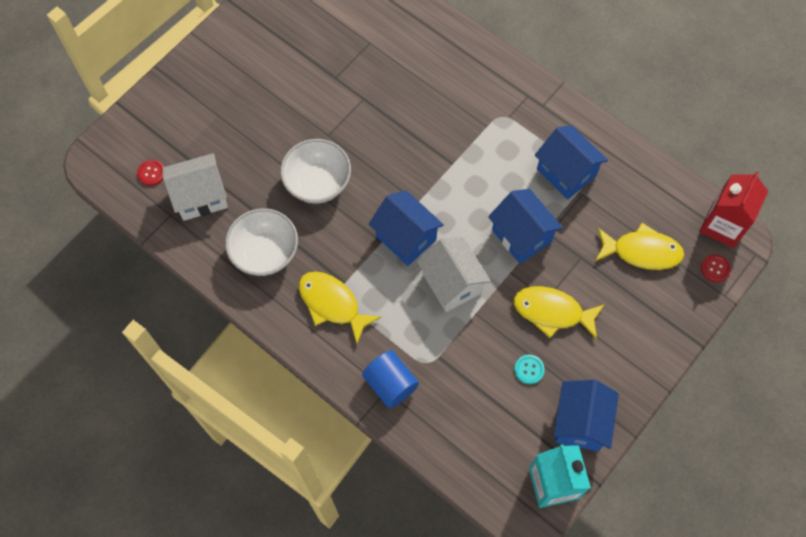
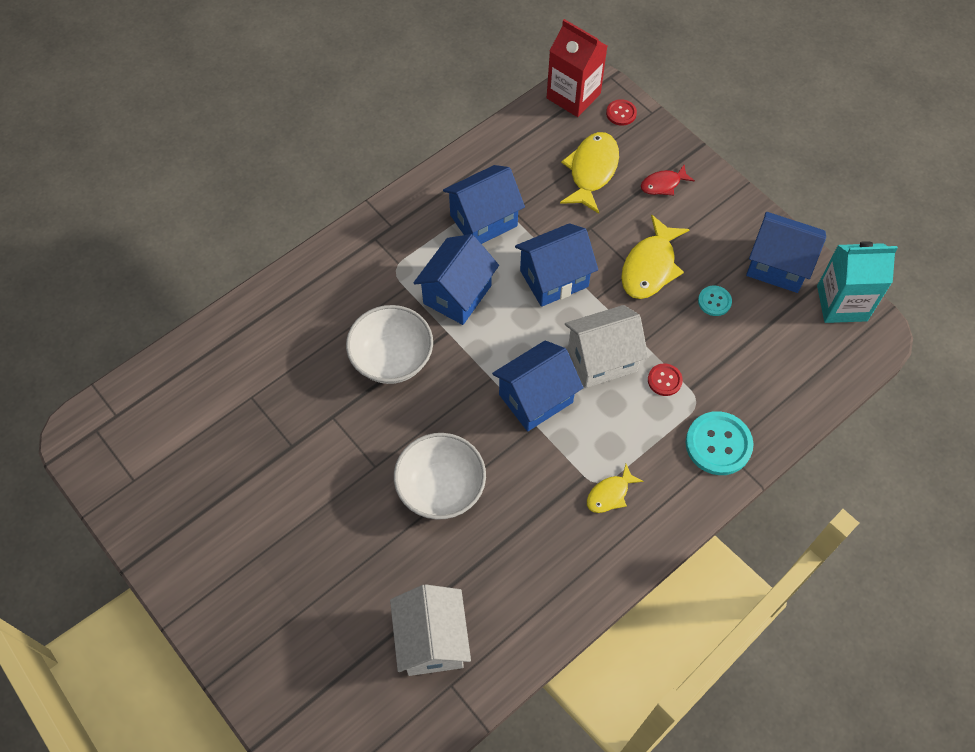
camera: 80 degrees left, 5 degrees down
(151, 173) = (380, 706): red button -> red button (664, 380)
(265, 252) = (528, 565): white bowl -> white bowl (392, 359)
(332, 304) = (610, 494): yellow fish -> yellow fish, size x0.56
(390, 384) = (718, 444): blue cylinder -> turquoise button
(489, 165) = (457, 294): none -> blue house
(644, 314) = (663, 184): none -> red fish

